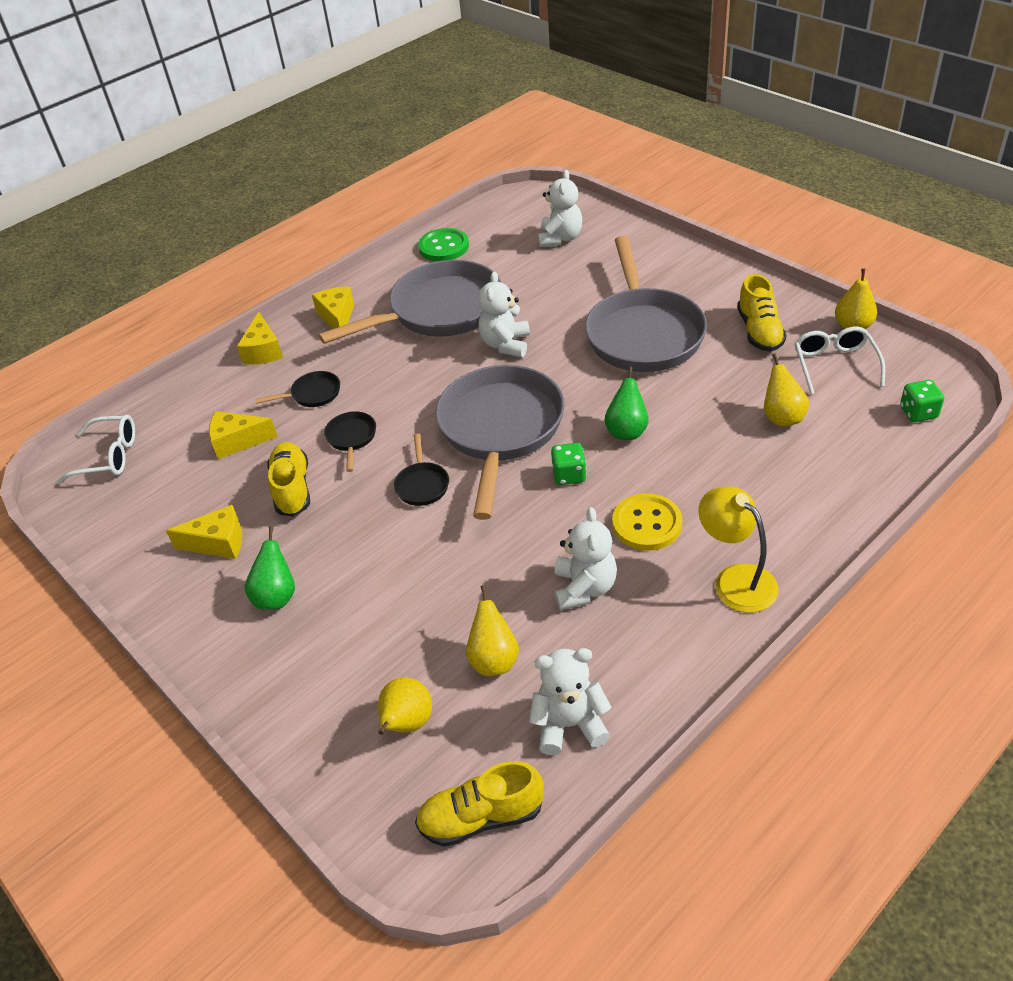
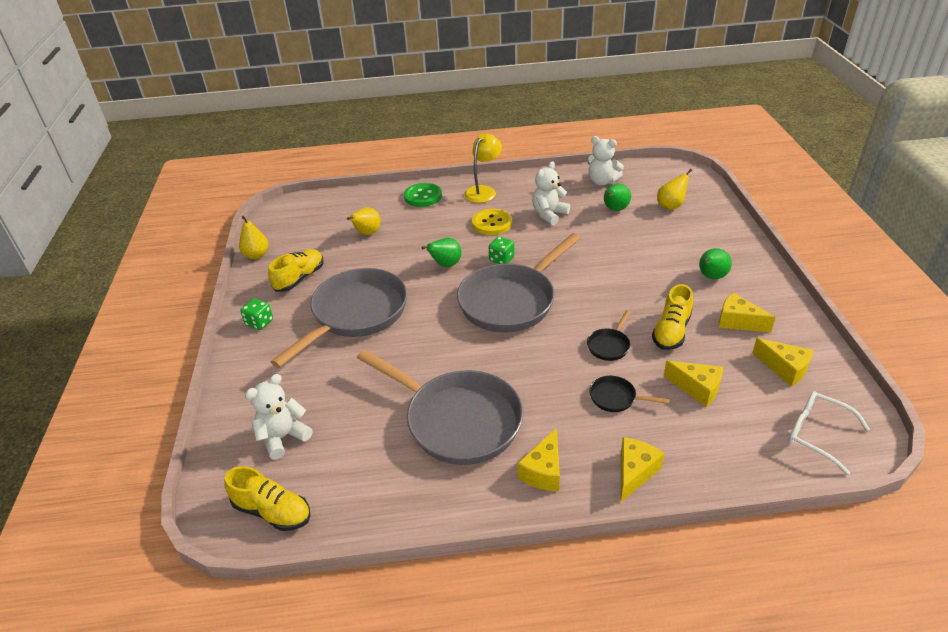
camera: 145 degrees left, 5 degrees down
(150, 509) = (784, 368): none -> yellow cheese
(422, 484) = (586, 293): black pan -> none
(439, 311) = (457, 420): grey pan -> grey pan turned 150 degrees counterclockwise
(444, 247) = (376, 501): green button -> green button (423, 196)
(481, 817) = (659, 174): yellow shoe -> yellow shoe (272, 511)
(494, 660) = (615, 209): yellow pear -> green pear
(506, 344) = (443, 358): white teddy bear -> none
(735, 580) = (483, 191): yellow lamp -> yellow lamp turned 150 degrees counterclockwise
(834, 365) = (301, 242): white glasses -> none
(918, 413) = (312, 207): green dice -> green dice (259, 322)

